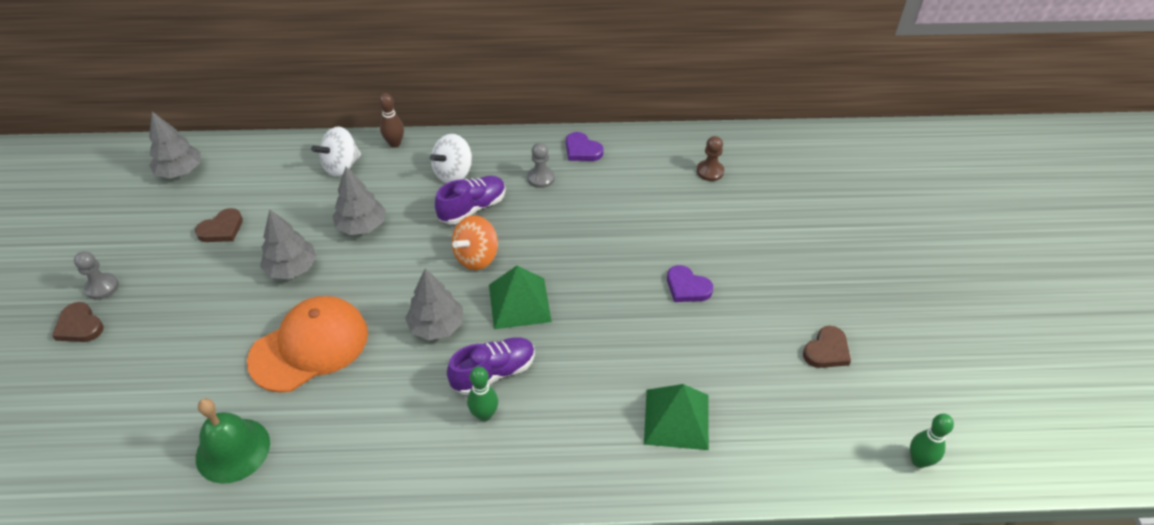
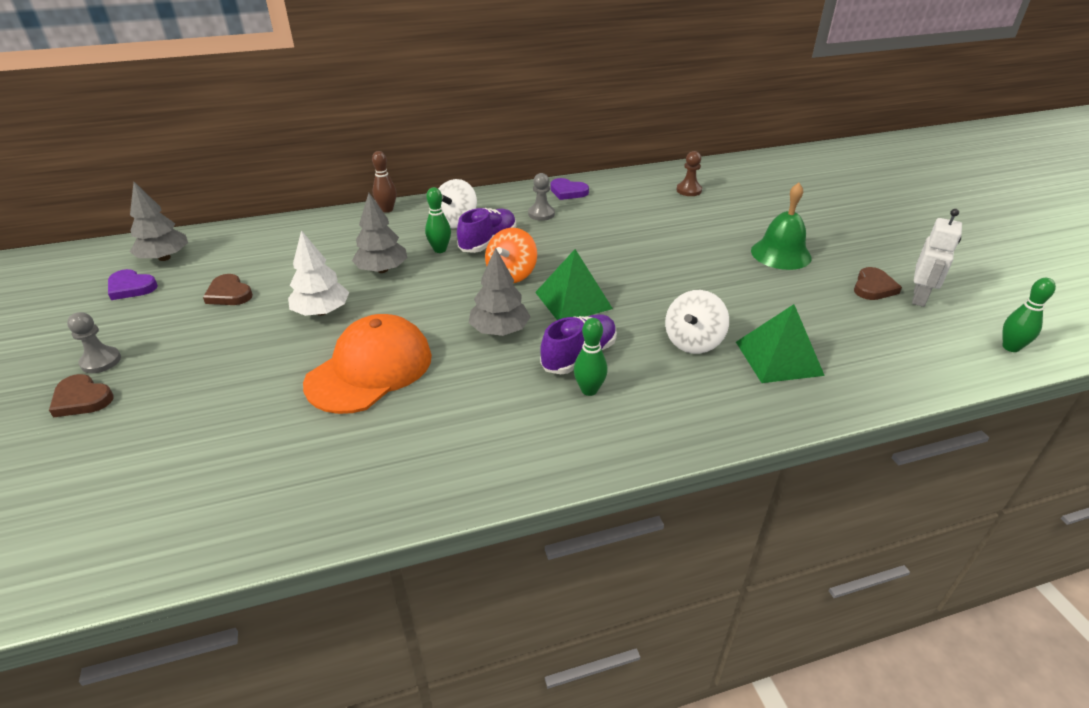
camera: 15 degrees left, 10 degrees down
(221, 229) = (229, 294): brown heart -> brown heart turned 105 degrees clockwise
(233, 450) = (318, 475): green bell -> green bell (781, 254)
(292, 268) = (322, 311): grey tree -> white tree
(341, 166) = (340, 231): white spinning top -> white spinning top (693, 342)
(423, 209) = (440, 250): none -> green bowling pin
(687, 287) = (722, 265): purple heart -> purple heart (131, 287)
(867, 375) = (919, 297): none -> white robot

